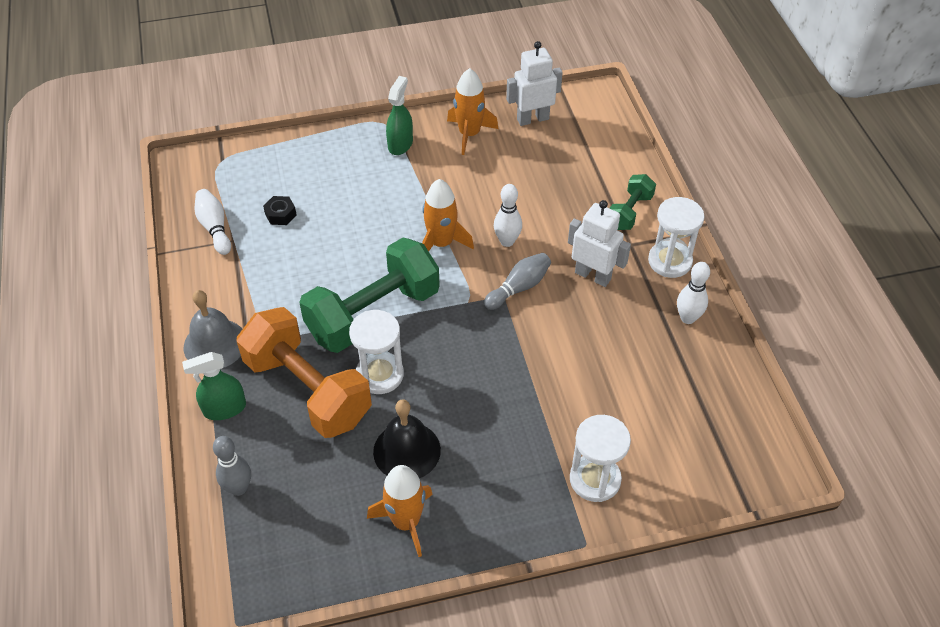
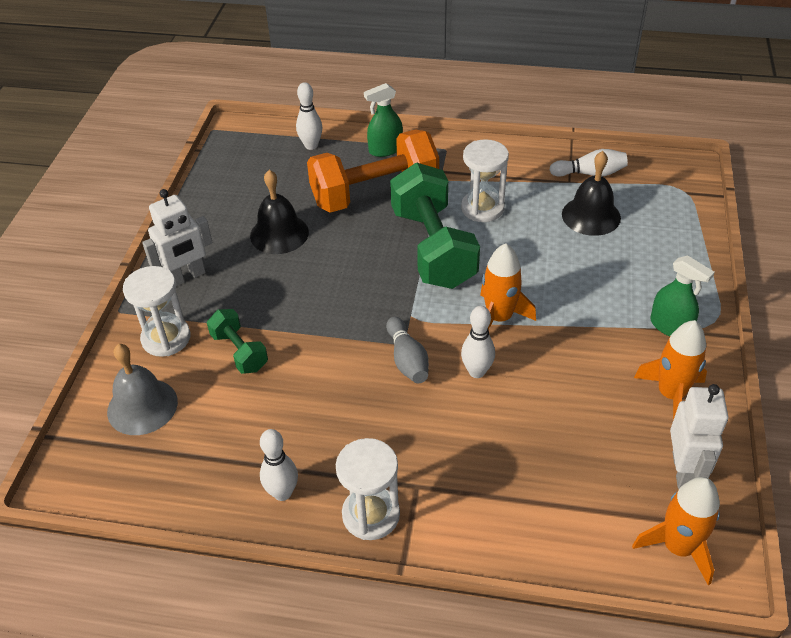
camera: 115 degrees right, 5 degrees down
(215, 344) = (452, 154): grey bell -> grey bell (142, 406)
(224, 409) = (385, 149): green spray bottle -> green spray bottle turned 120 degrees counterclockwise
(238, 488) = (311, 146): grey bowling pin -> white bowling pin
(280, 214) = (591, 216): black nut -> black bell
(380, 374) = (363, 236): white hourglass -> white hourglass (482, 208)
(406, 522) = (220, 218): orange rocket -> orange rocket (678, 547)
(593, 276) = (389, 429): white robot -> white robot (187, 277)
(629, 212) = (469, 508): green dumbbell -> green dumbbell (239, 352)

